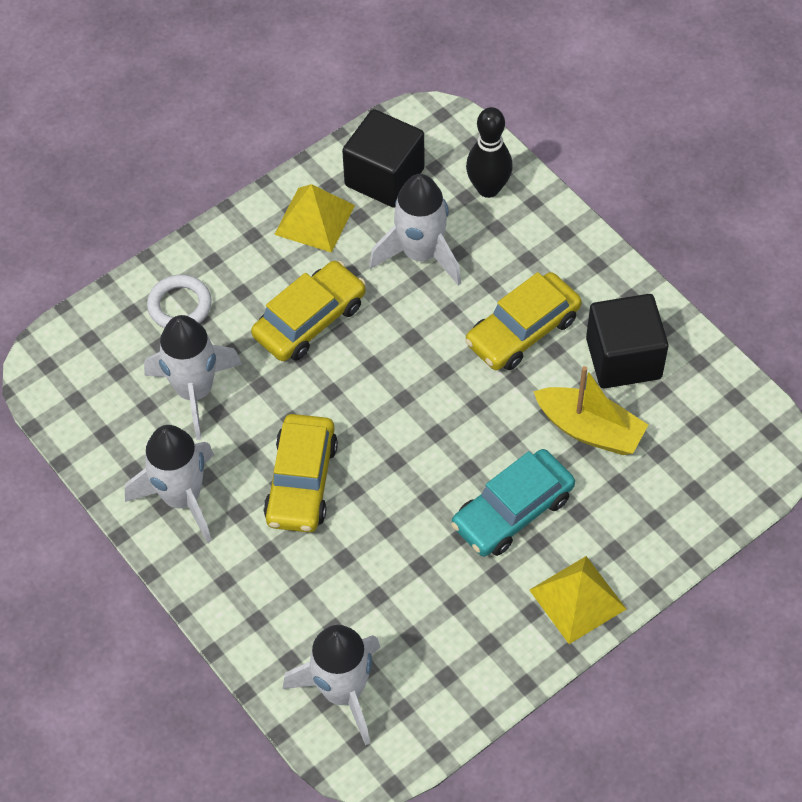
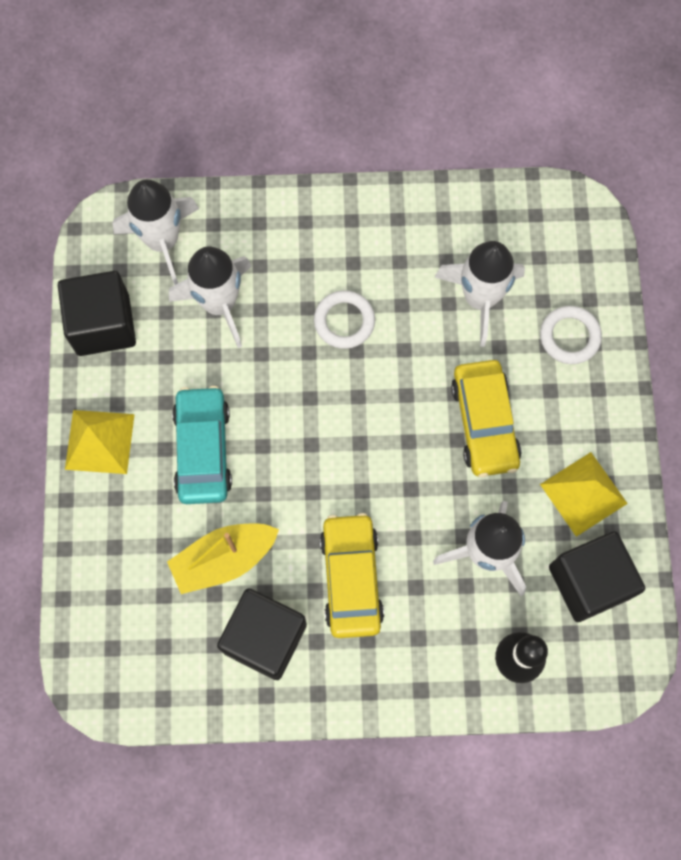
camera: 125 degrees right, 15 degrees up
(182, 498) = (393, 234): white rocket -> white rocket (219, 303)
(301, 481) = (344, 321): yellow car -> white ring
(468, 681) = (103, 325): none -> black cube

